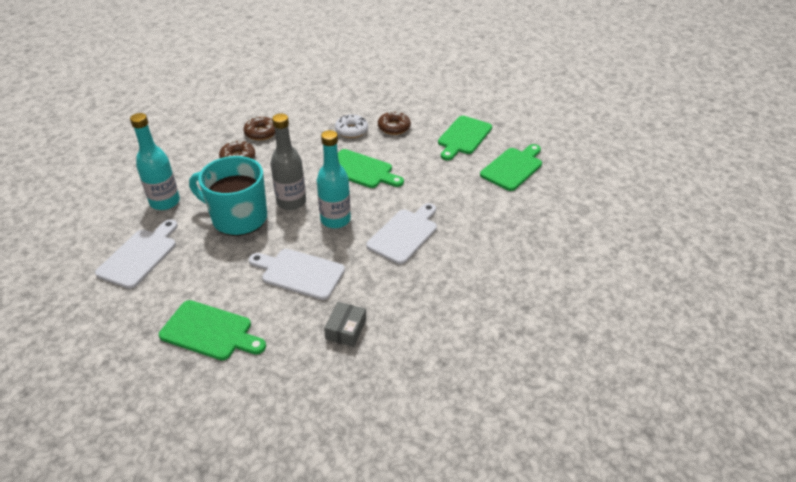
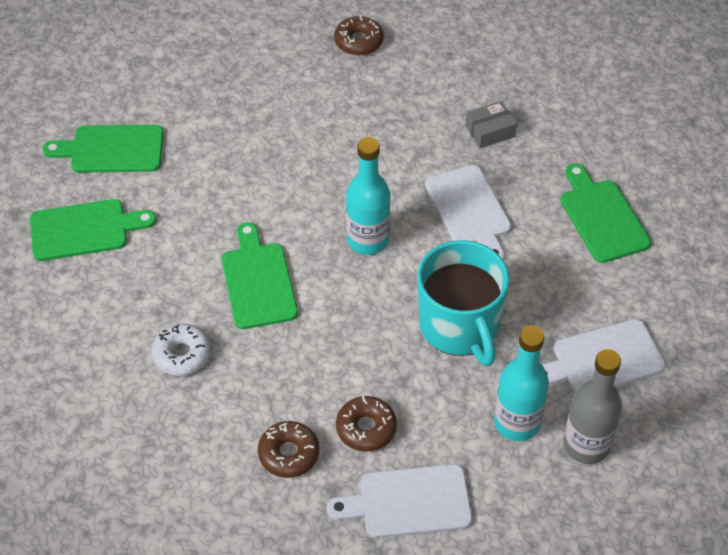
camera: 130 degrees left, 10 degrees up
(291, 202) = (383, 301): grey bottle -> grey bottle (586, 445)
(394, 127) = (129, 314): brown donut -> brown donut (358, 41)
(404, 234) = (328, 170): white cutting board -> white cutting board (409, 502)

